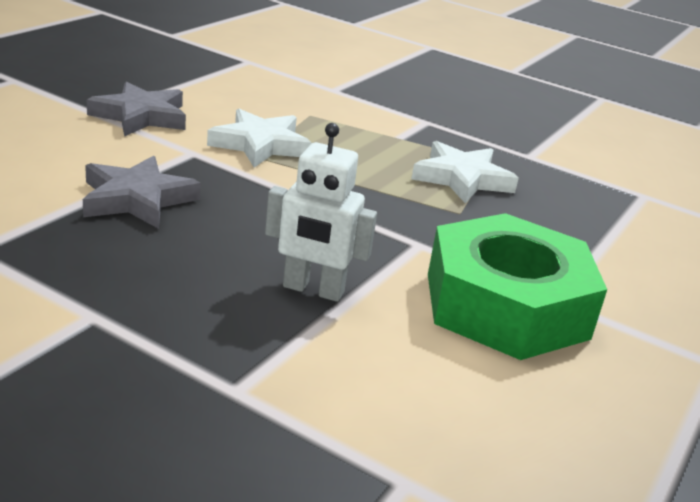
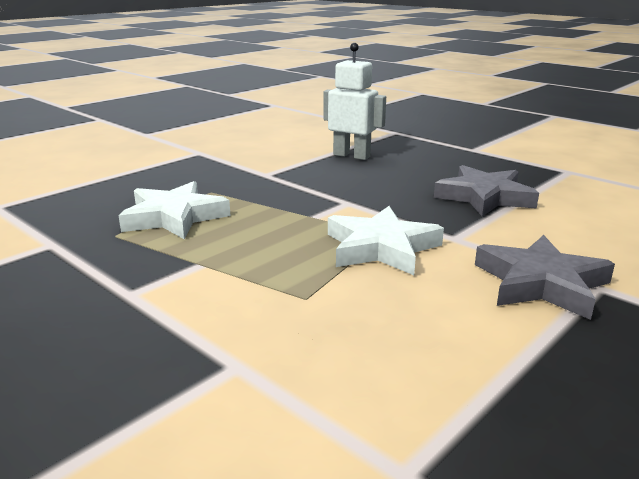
camera: 165 degrees left, 5 degrees down
(506, 305) = (236, 150): green nut -> none

